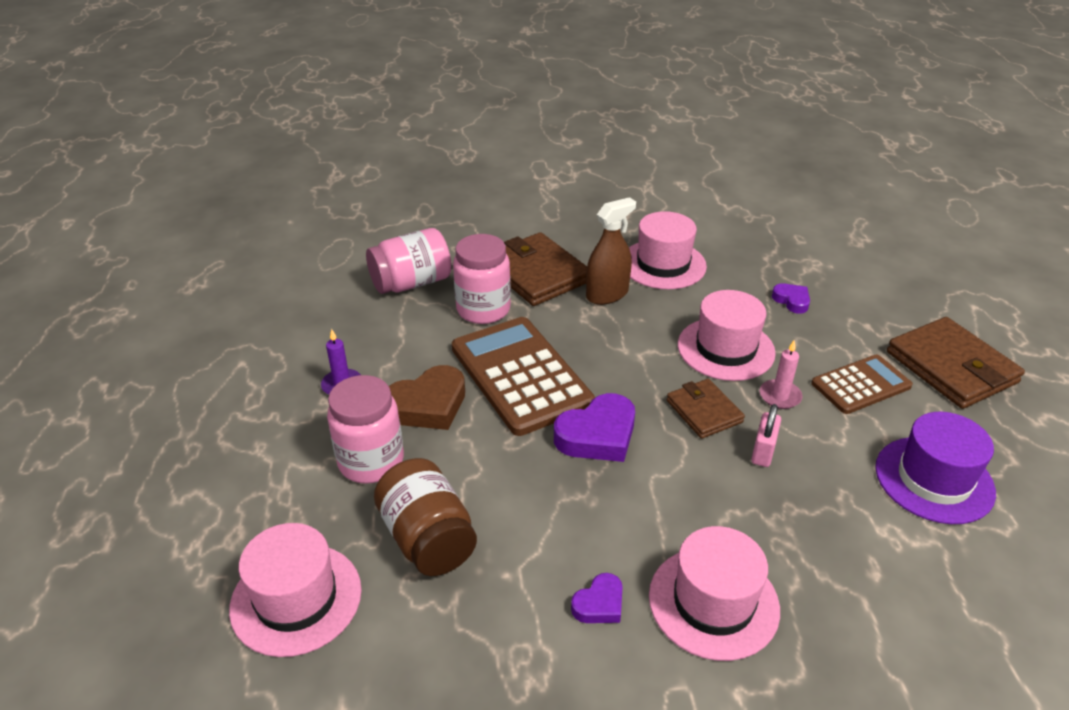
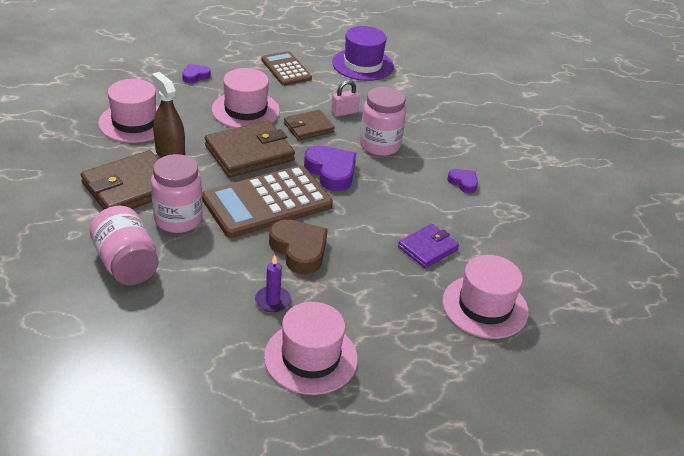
camera: 95 degrees left, 0 degrees up
(371, 461) = (360, 278): pink jar -> pink jar (380, 145)
(427, 538) = (428, 248): brown jar -> purple wallet
(713, 602) = (454, 145): pink hat -> pink hat (310, 357)
(763, 452) = (344, 112): pink padlock -> pink padlock turned 45 degrees counterclockwise
(780, 396) = (295, 98): pink candle -> none
(951, 367) = (272, 38): brown wallet -> brown wallet (249, 153)

